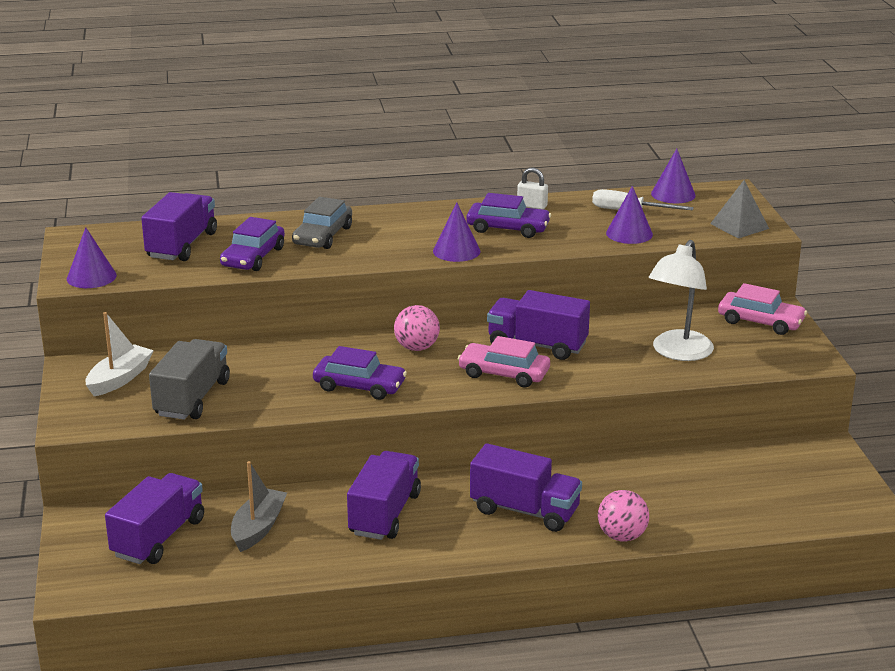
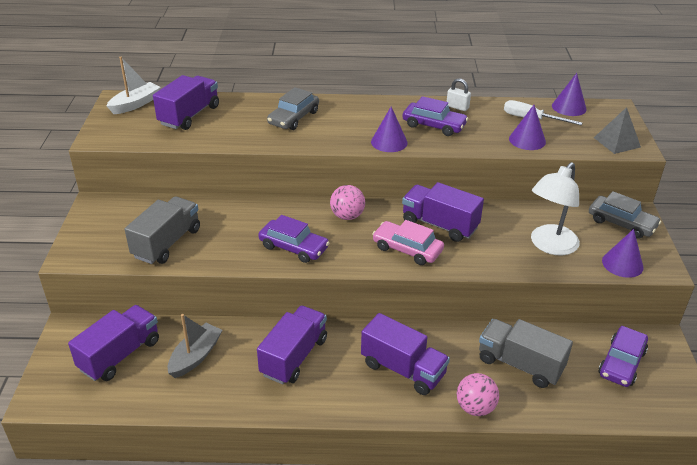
camera: 10 degrees right, 10 degrees up
(91, 277) = (114, 136): purple cone -> purple cone (622, 264)
(119, 379) = (122, 218): white boat -> white boat (135, 104)
(253, 257) = (236, 131): purple car -> purple car (621, 363)
(665, 490) = (520, 364): none -> grey truck
(760, 322) = (621, 223): pink car -> grey car

